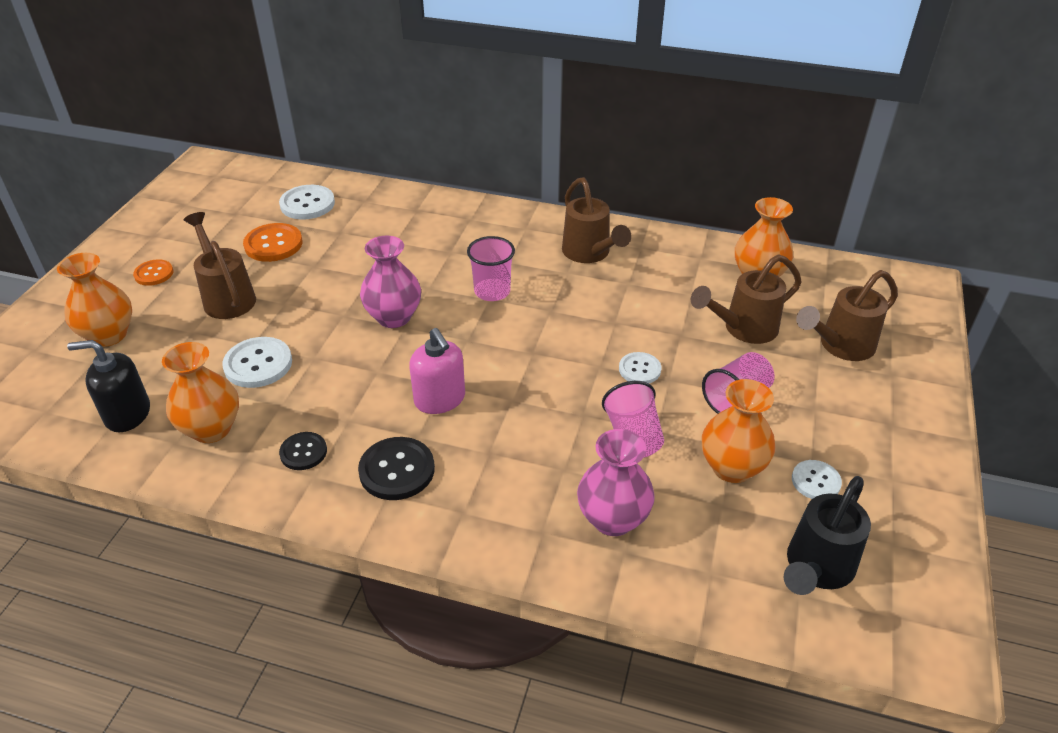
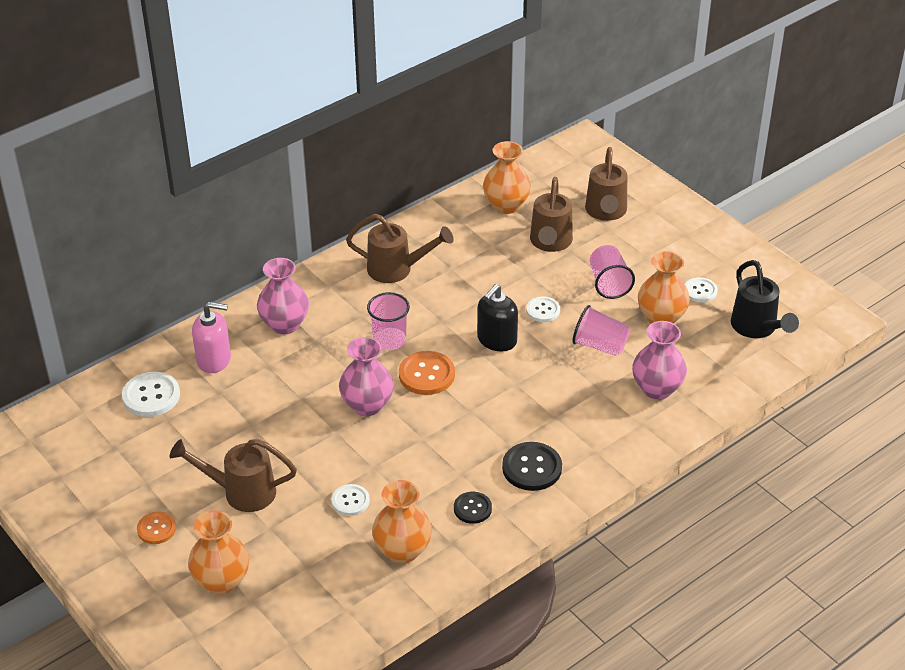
camera: 55 degrees left, 0 degrees up
(127, 414) = (340, 594): black soap dispenser -> black soap dispenser (496, 340)
(258, 364) = (350, 501): white button -> white button, size x0.63
(273, 244) = (192, 439): orange button -> orange button (426, 374)
(440, 399) = (482, 419): pink soap dispenser -> pink soap dispenser (214, 360)
(453, 227) = (284, 324): none -> pink vase

